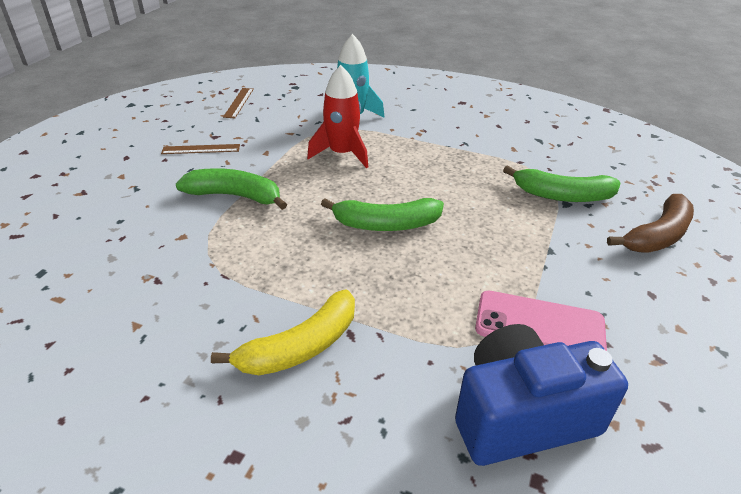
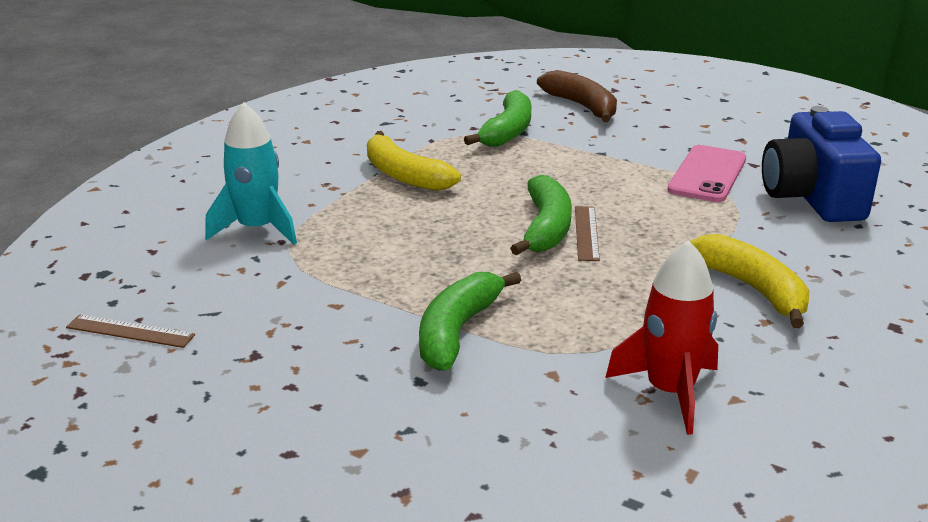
camera: 80 degrees left, 10 degrees down
(201, 149) = (297, 367): brown ruler -> brown ruler (586, 233)
(342, 154) = (367, 244): red rocket -> red rocket (669, 392)
(450, 156) = (404, 175): none -> yellow banana

